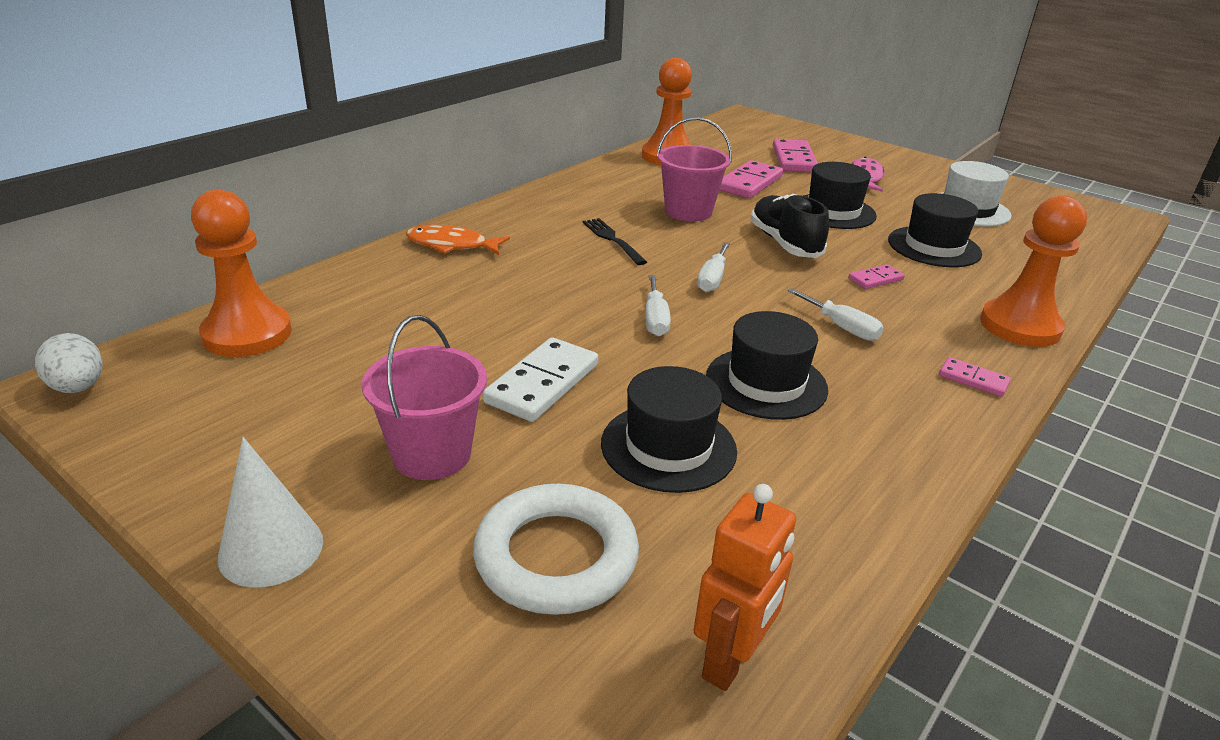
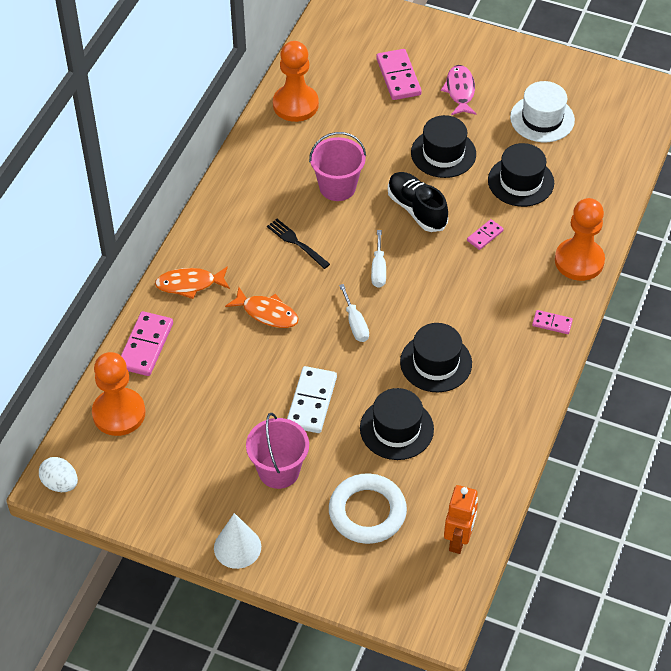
camera: 15 degrees left, 20 degrees up
(534, 286) = (267, 313): none -> orange fish
(749, 183) = (372, 129): pink domino -> pink domino (146, 346)
(841, 327) = (470, 296): white screwdriver -> none

